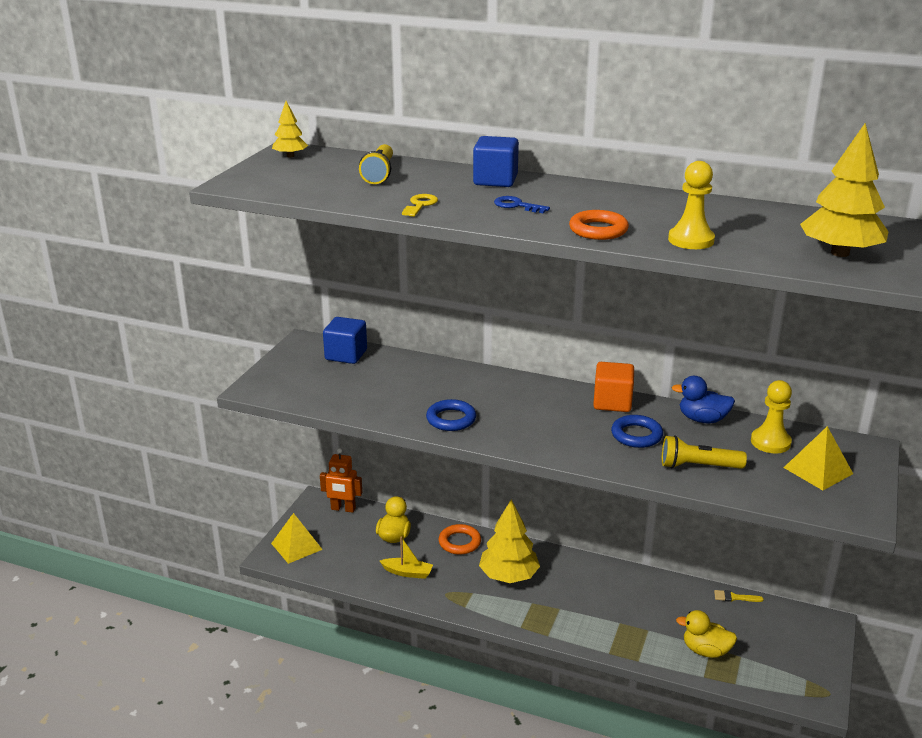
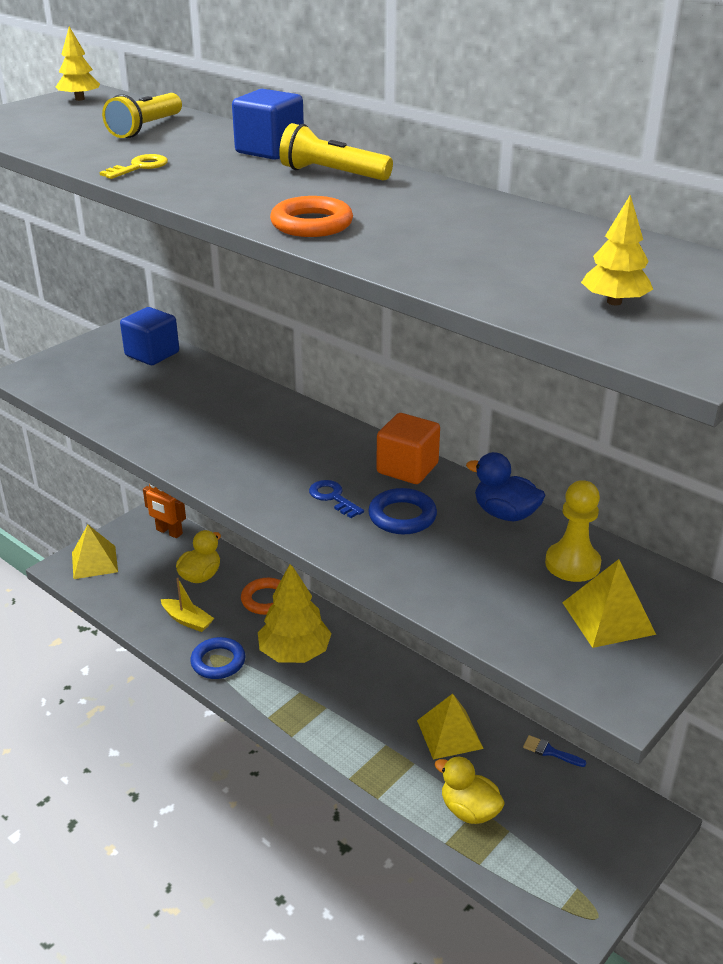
camera: 20 degrees right, 5 degrees up
(451, 419) = (199, 450): blue ring -> blue ring (218, 662)
(517, 205) = (252, 182): blue key -> blue key (333, 497)
(659, 604) = (449, 734): none -> yellow pyramid
(691, 240) = (418, 254): yellow pawn -> none
(698, 466) = (447, 574): yellow flashlight -> yellow flashlight (332, 174)
(734, 597) = (550, 752): yellow brush -> blue brush
(840, 253) = (614, 302): yellow tree -> yellow tree, size x0.53

